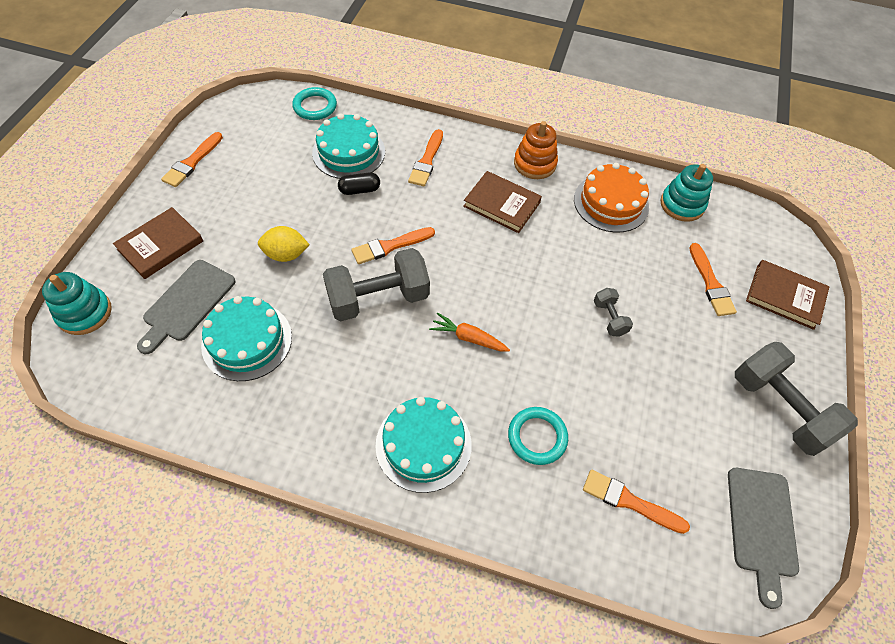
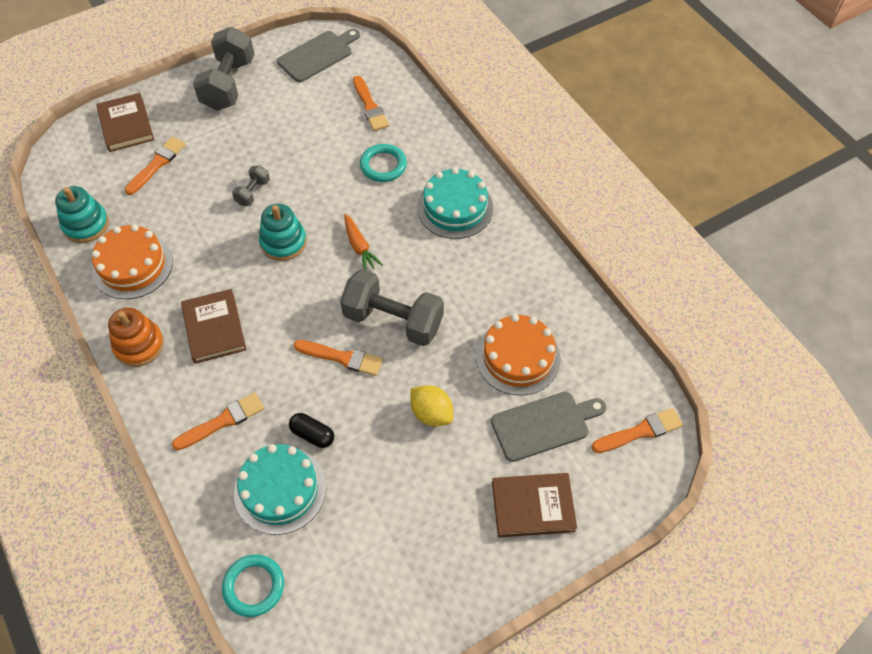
camera: 135 degrees left, 0 degrees up
(85, 313) = (634, 478): turquoise stacking toy -> turquoise stacking toy (283, 242)
(192, 162) = (440, 600): orange brush -> orange brush (640, 431)
(247, 341) = (518, 357): turquoise cake -> orange cake

